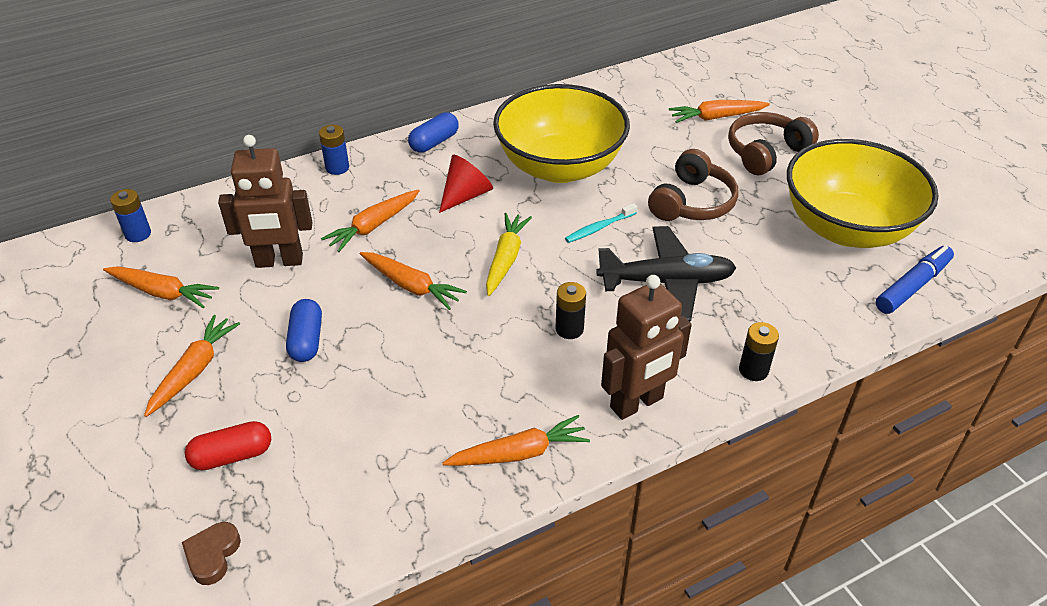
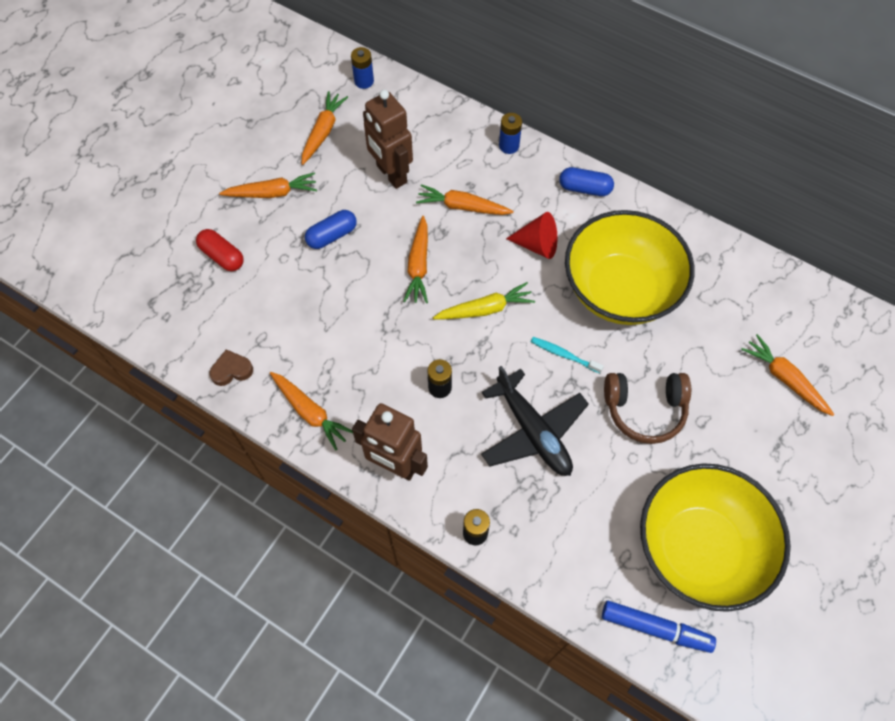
camera: 60 degrees right, 20 degrees up
(163, 292) = (323, 131): orange carrot -> orange carrot turned 150 degrees counterclockwise
(212, 555) = (153, 292): brown heart -> brown heart (231, 370)
(765, 152) = (762, 441): brown headphones -> none

